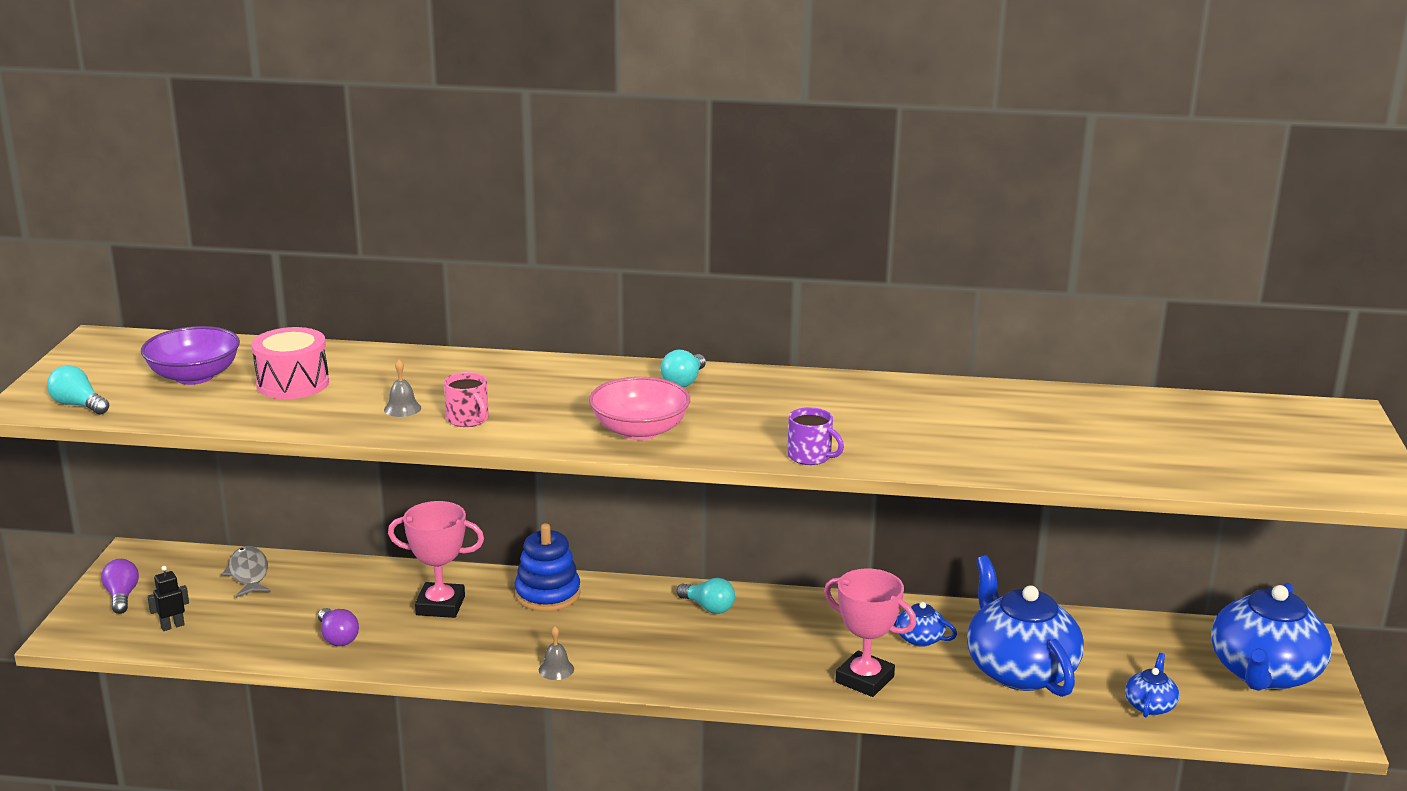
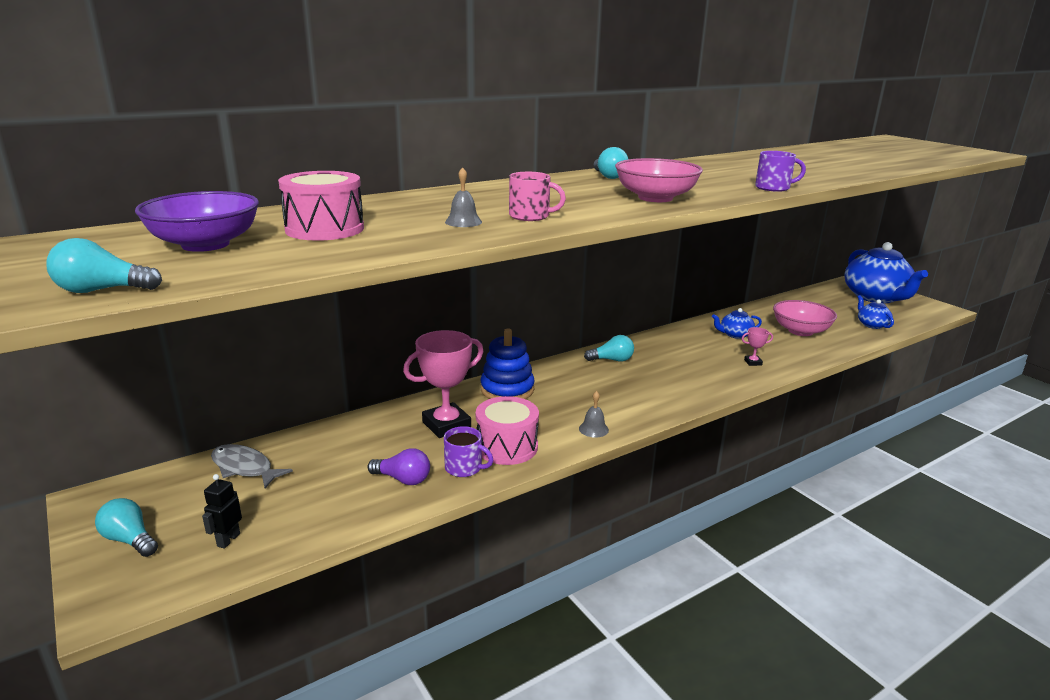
camera: 40 degrees left, 0 degrees up
(122, 596) = (129, 540): purple light bulb -> turquoise light bulb
(395, 651) = (464, 468): none -> purple mug
(456, 649) = (506, 447): none -> pink drum
(864, 679) = (753, 362): pink trophy -> pink trophy, size x0.45
(1019, 670) = (800, 331): blue teapot -> pink bowl

